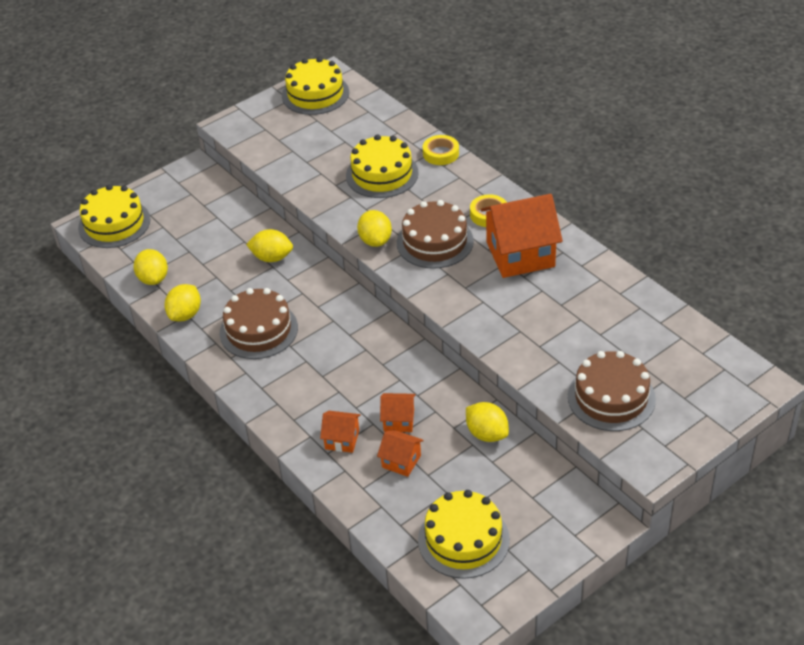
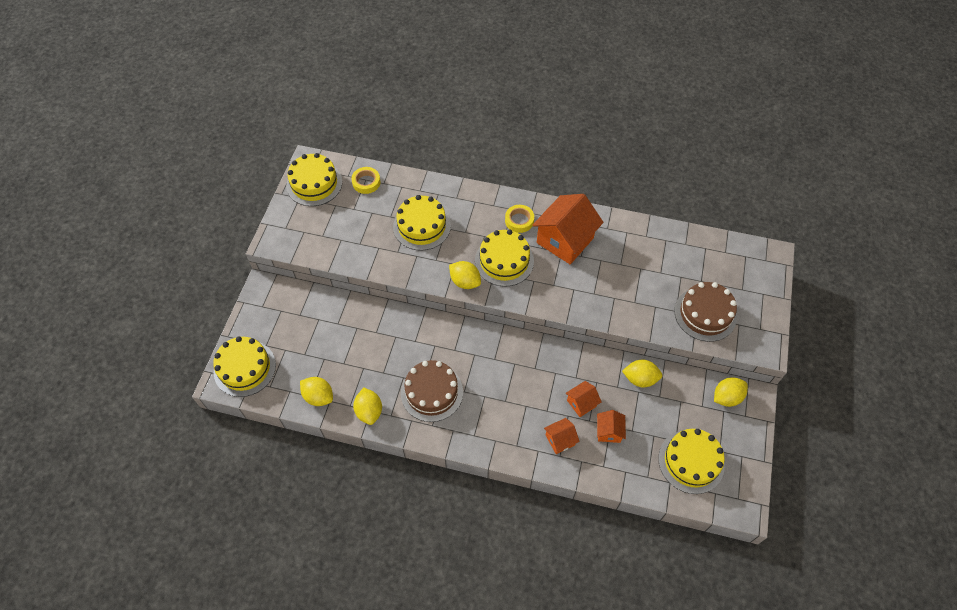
camera: 40 degrees left, 15 degrees up
(272, 258) = (389, 330): yellow lemon -> yellow lemon (726, 397)
(401, 461) = (609, 431): orange house -> orange house turned 75 degrees counterclockwise
(435, 242) = (504, 261): brown cake -> yellow cake
(441, 153) = (446, 189): yellow tape -> yellow tape (366, 182)

